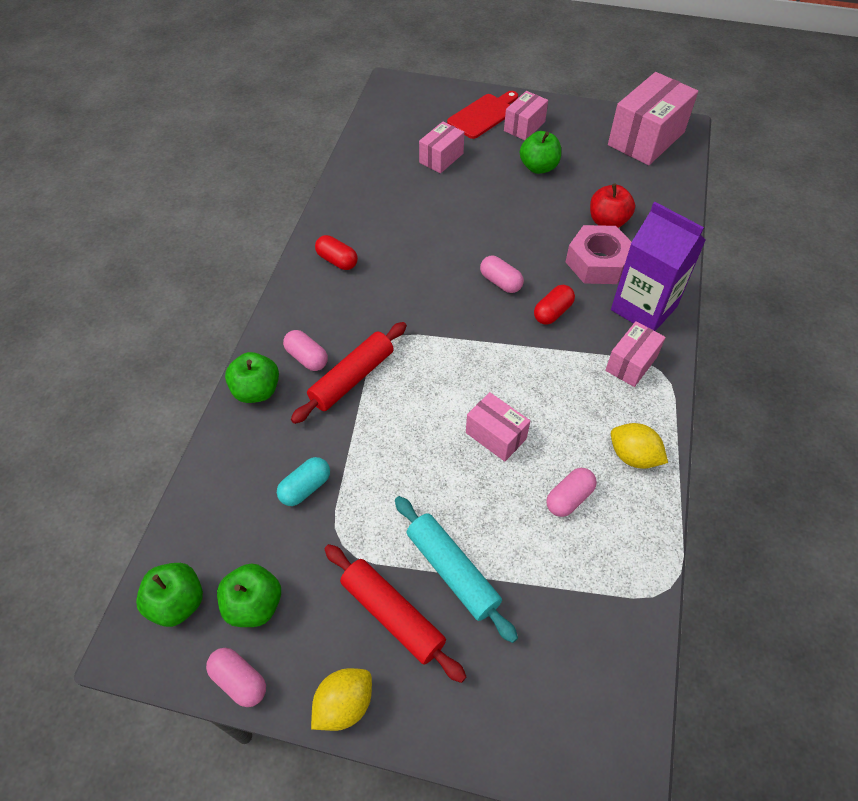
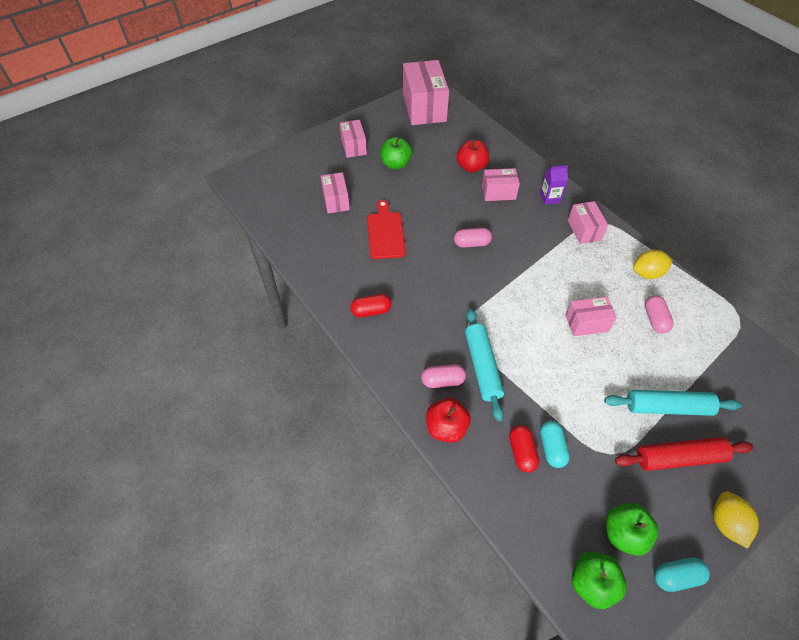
camera: 50 degrees left, 0 degrees up
(239, 680) = (676, 576): pink capsule -> turquoise capsule
(256, 390) = (446, 428): green apple -> red apple
(352, 378) = (482, 367): red rolling pin -> turquoise rolling pin
(483, 115) = (321, 156): red cutting board -> red cutting board (385, 233)
(552, 312) = (517, 236): red capsule -> red capsule (522, 452)
(597, 263) = (498, 192): pink nut -> pink box
(643, 308) = (550, 198): purple carton -> purple carton, size x0.48

